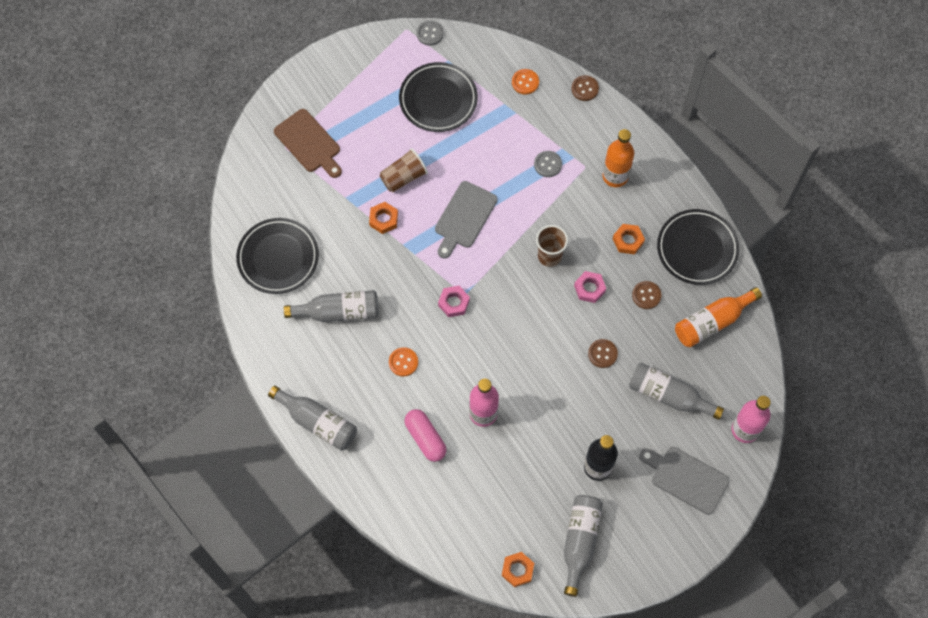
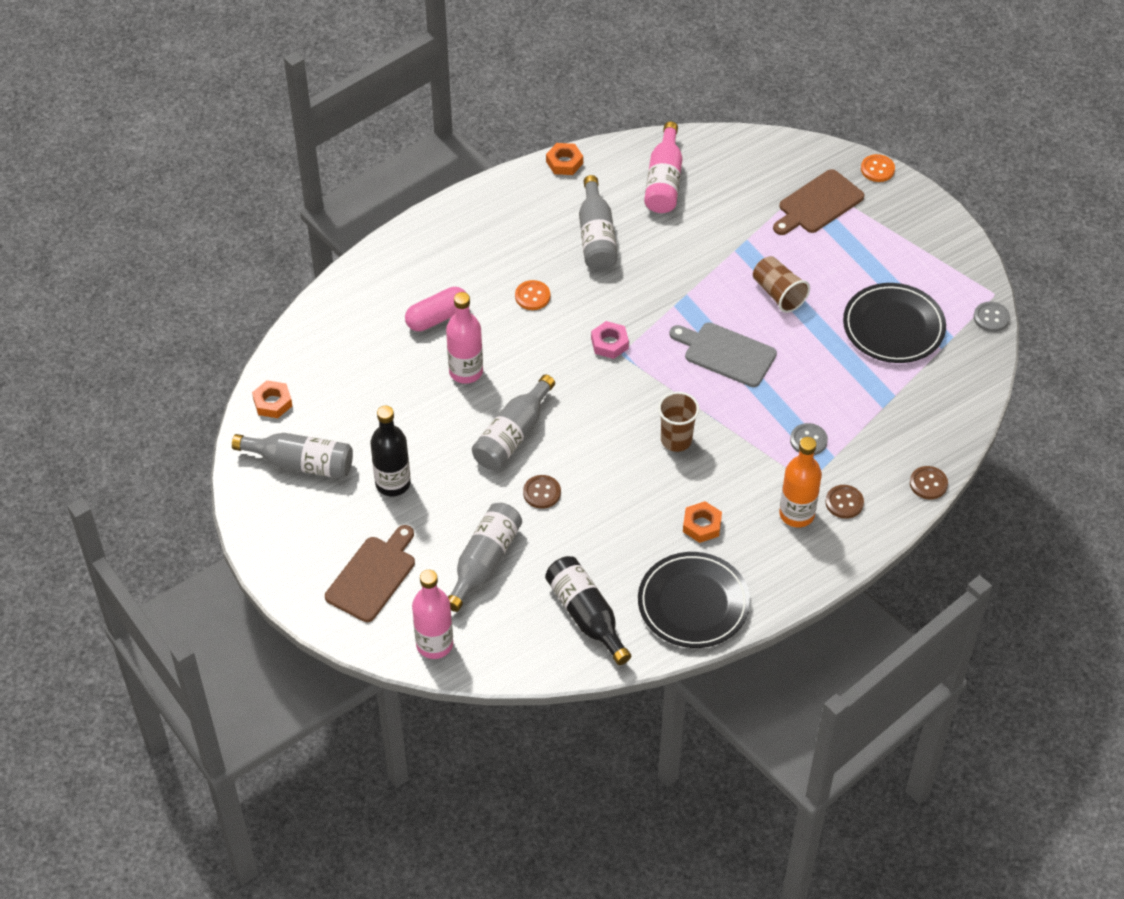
camera: 90 degrees right, 15 degrees down
(278, 258) = (664, 181): black plate -> pink bottle
(317, 422) = (460, 221): grey bottle -> grey bottle (513, 435)
(383, 219) = (719, 275): orange nut -> orange nut (564, 162)
(525, 82) = (930, 418): orange button -> orange button (877, 169)
(589, 288) = (632, 481): pink nut -> none
(646, 295) = (623, 543): brown button -> brown button (844, 502)
(686, 478) = (373, 576): grey cutting board -> brown cutting board
(712, 322) = (586, 615): orange bottle -> black bottle

